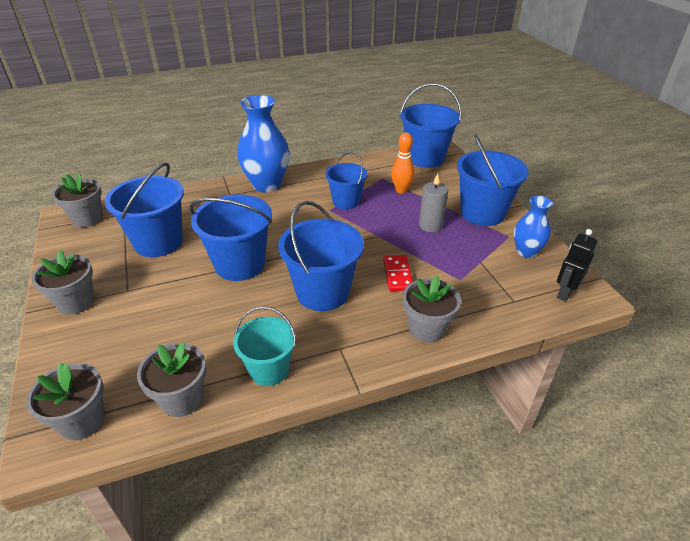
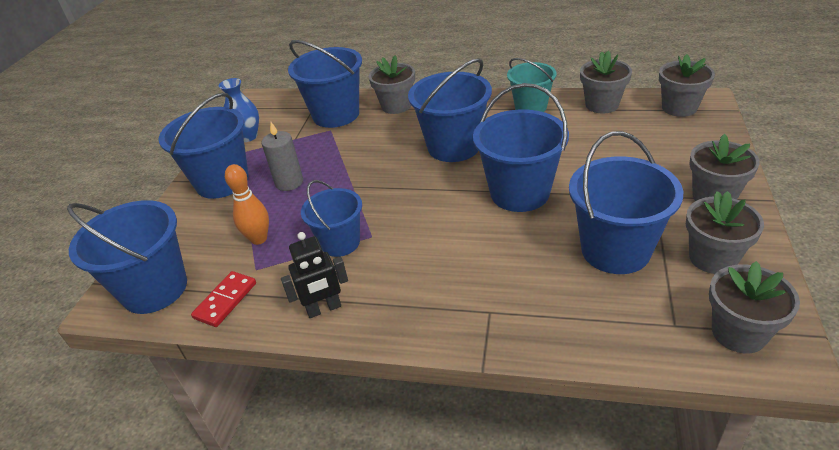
camera: 145 degrees left, 0 degrees up
(91, 253) = (712, 258): none -> grey flower pot
(267, 185) = (422, 313): blue vase -> none
(397, 275) = (375, 145): red domino -> red domino (225, 301)
(477, 298) = (336, 115): none -> blue bucket
(565, 292) = (271, 104): black robot -> black robot (324, 309)

